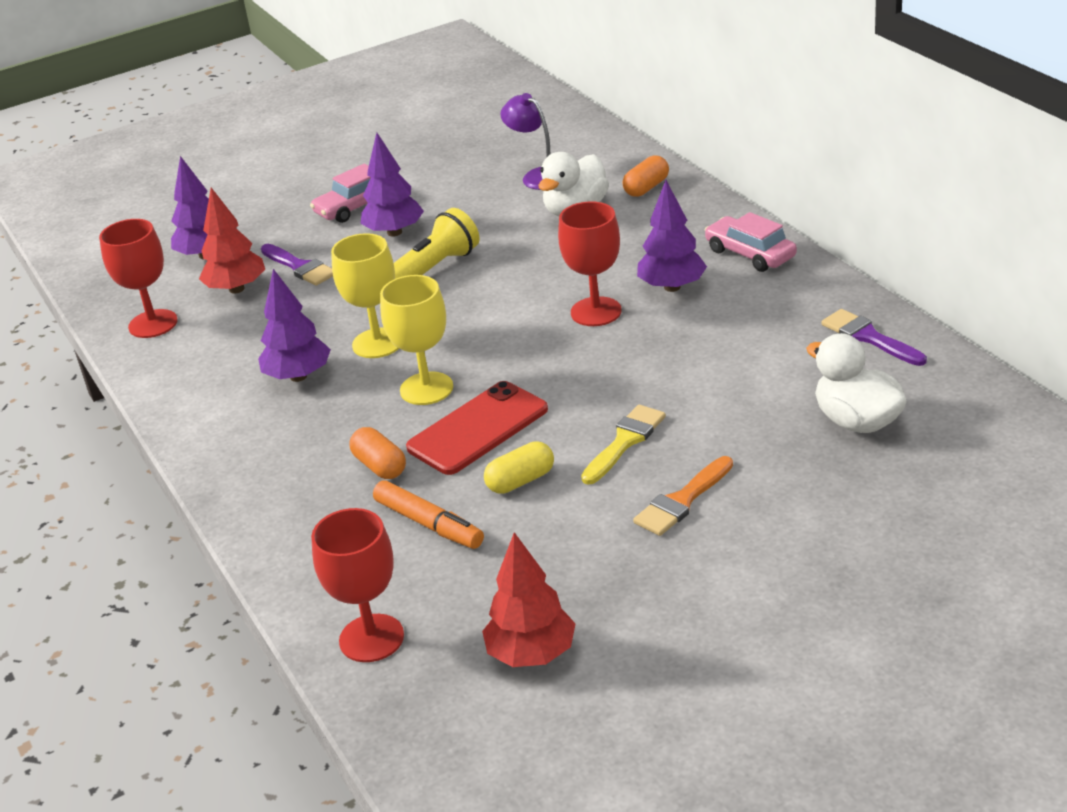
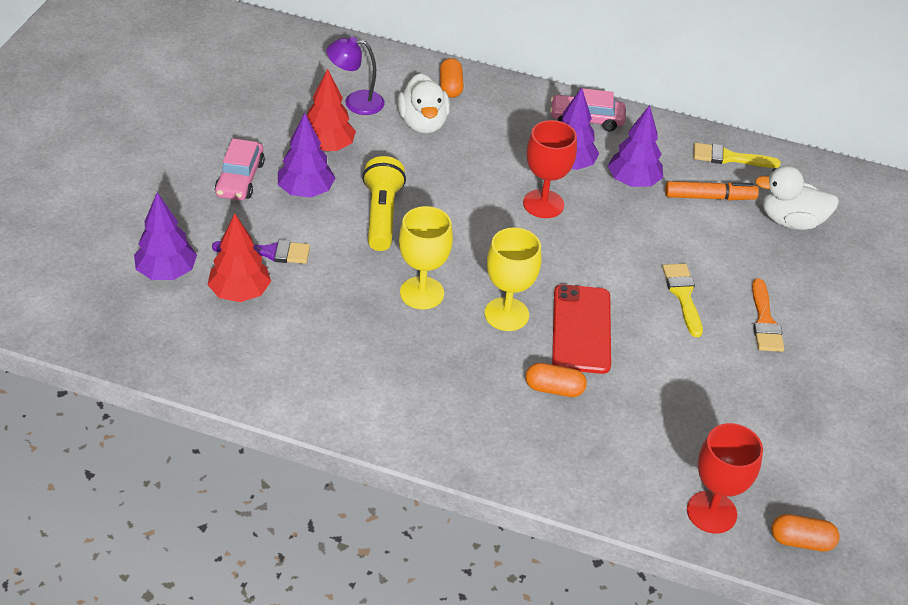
camera: 50 degrees left, 10 degrees up
(153, 324) = (209, 354): red goblet -> none
(298, 376) = (398, 346): purple tree -> purple tree (633, 182)
(421, 712) = (801, 541): none -> orange capsule
(429, 524) = (641, 414): orange marker -> orange marker (709, 197)
(520, 481) = (657, 354): yellow capsule -> none
(532, 654) = (811, 467): red tree -> red tree (327, 147)
(869, 337) = (729, 158): purple brush -> yellow brush

